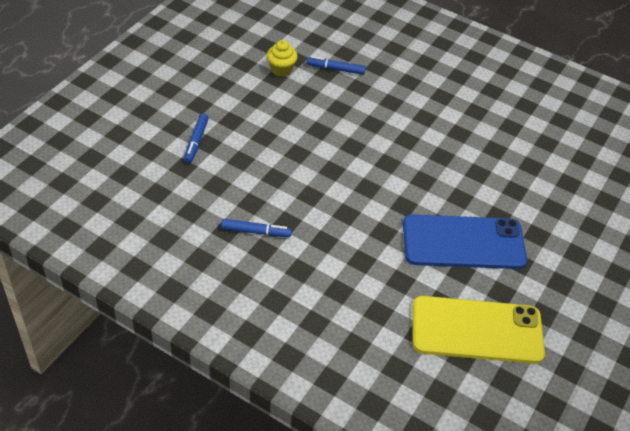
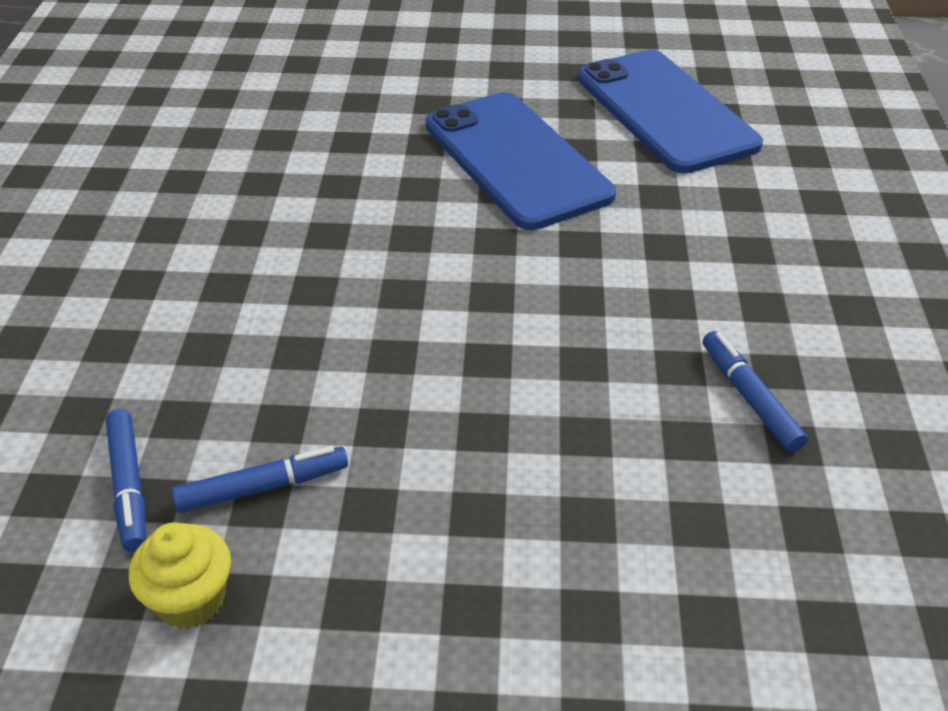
camera: 115 degrees left, 5 degrees down
(196, 141) = (606, 643): blue marker -> blue marker (263, 487)
(476, 330) = (665, 111): yellow phone -> blue phone

